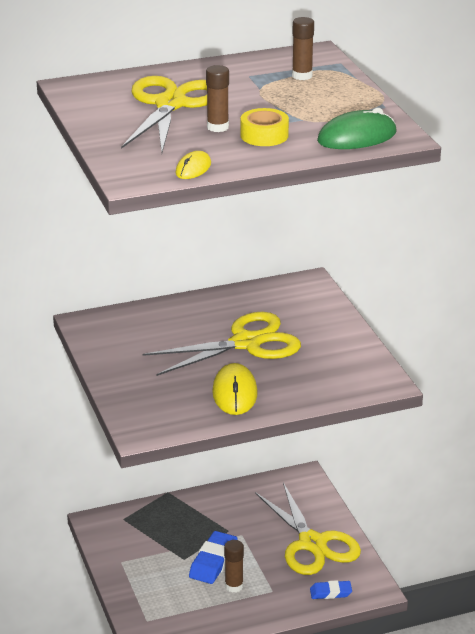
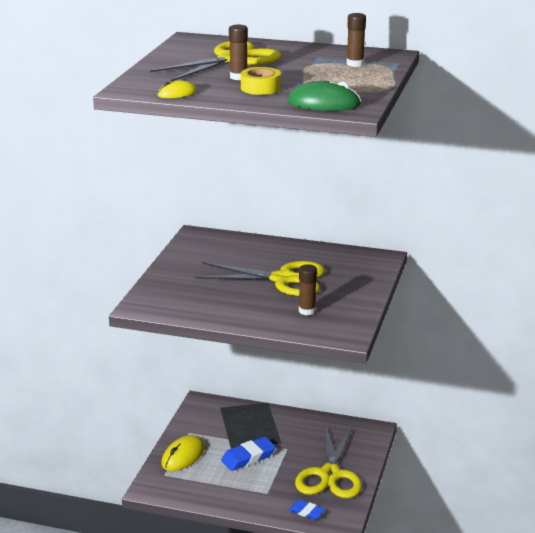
camera: 35 degrees right, 5 degrees down
(234, 586) = (244, 478): brown glue stick -> brown glue stick (307, 311)
(235, 393) = (232, 305): yellow mouse -> yellow mouse (183, 456)

